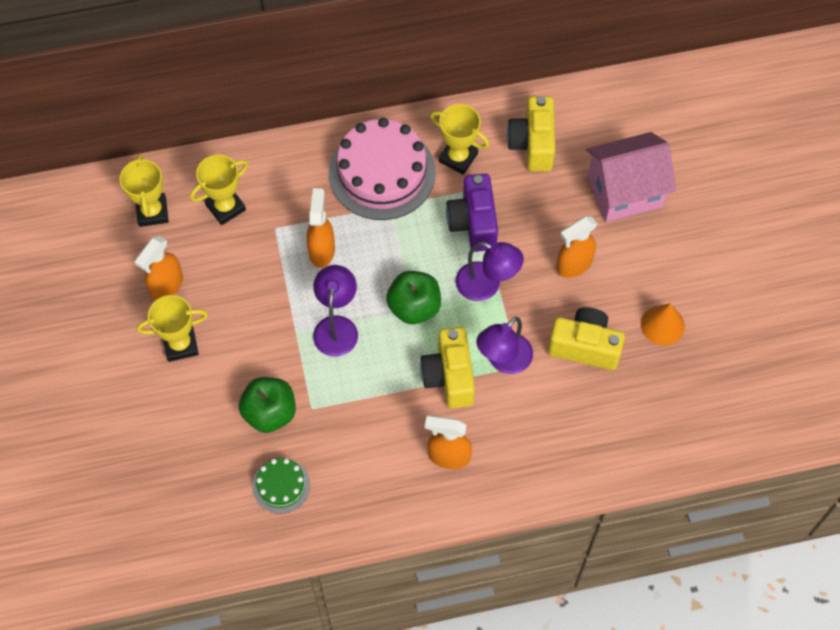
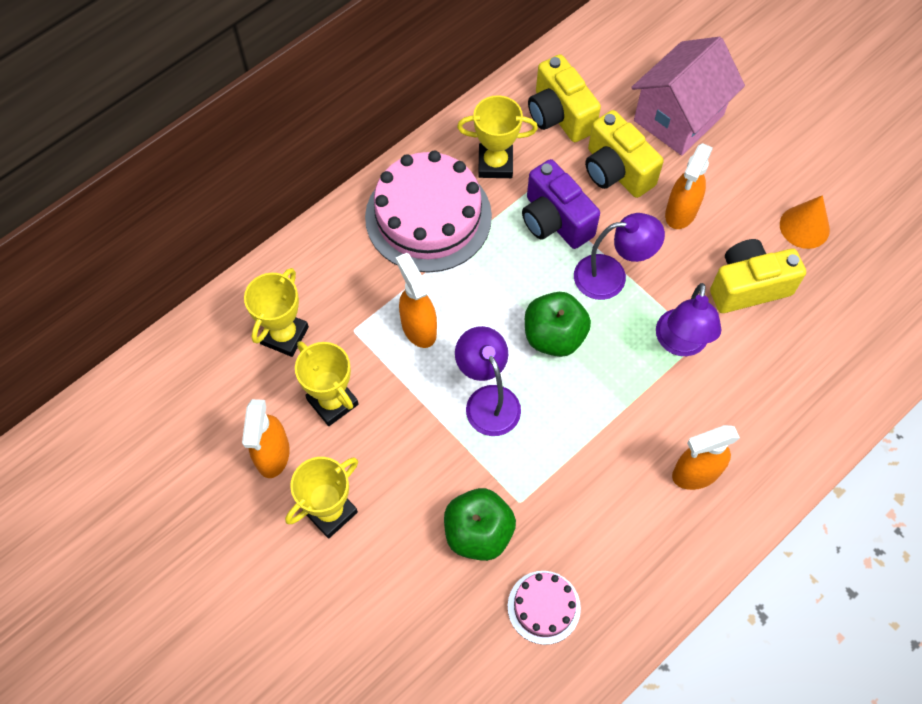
camera: 30 degrees left, 0 degrees up
(152, 212) = (205, 382): yellow trophy -> yellow trophy (332, 402)
(281, 485) = (544, 607): green cake -> pink cake
(449, 376) = (638, 389): yellow camera -> yellow camera (616, 171)

